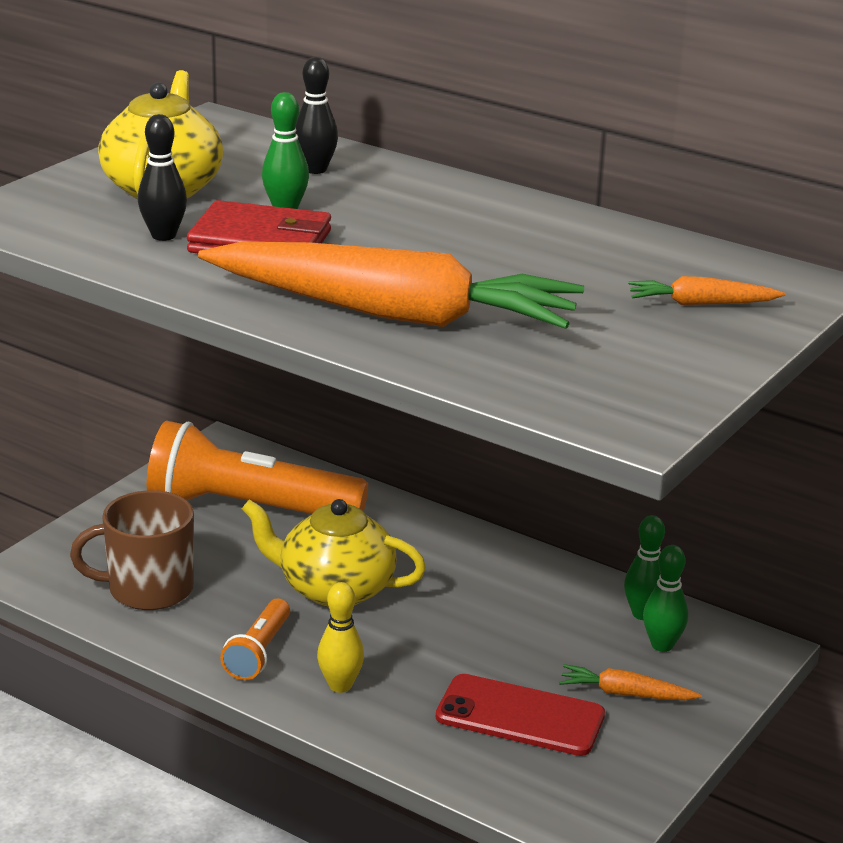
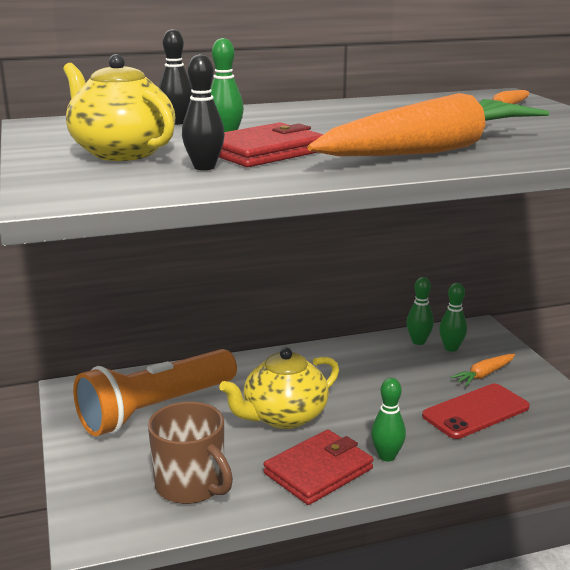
camera: 50 degrees left, 5 degrees down
(148, 589) = (191, 485): brown mug -> brown mug turned 75 degrees counterclockwise
(258, 652) = (318, 471): orange flashlight -> red wallet
(340, 685) = (387, 456): yellow bowling pin -> green bowling pin

